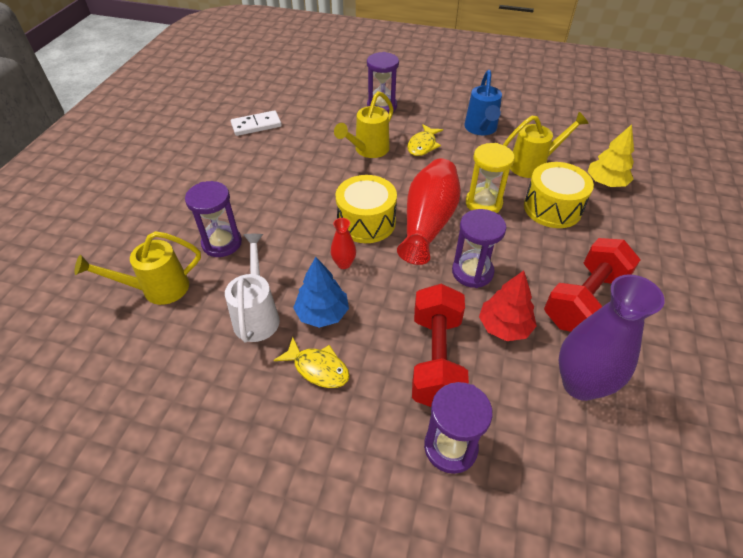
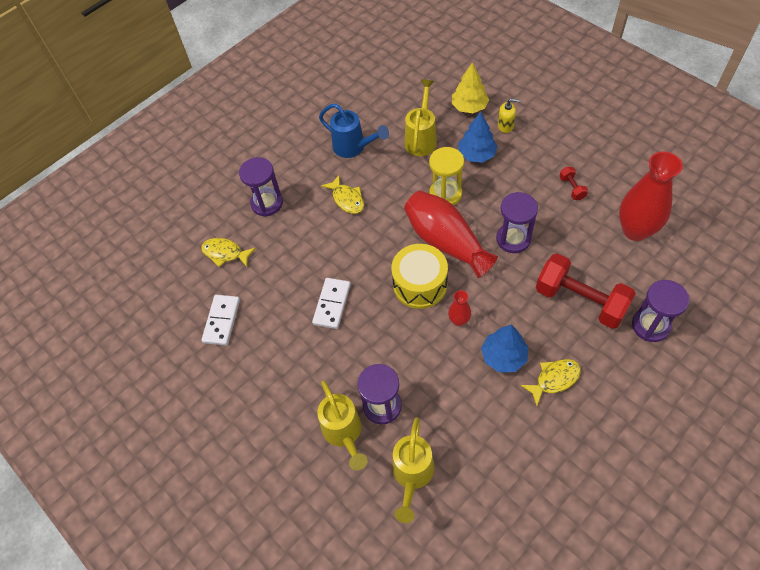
camera: 55 degrees left, 10 degrees up
(257, 315) = (482, 404): white watering can -> none
(308, 175) = (332, 304): none -> white domino
(319, 104) = (225, 253): none -> yellow fish
(368, 150) = (326, 243): yellow watering can -> yellow watering can (344, 433)
(504, 326) = (572, 246): red tree -> none
(552, 208) = (476, 154): yellow drum -> blue tree
(580, 384) = (635, 230): purple vase -> red vase
(584, 300) = (572, 188): red dumbbell -> red dumbbell, size x0.43
(611, 217) = (505, 126): none -> yellow soap dispenser

